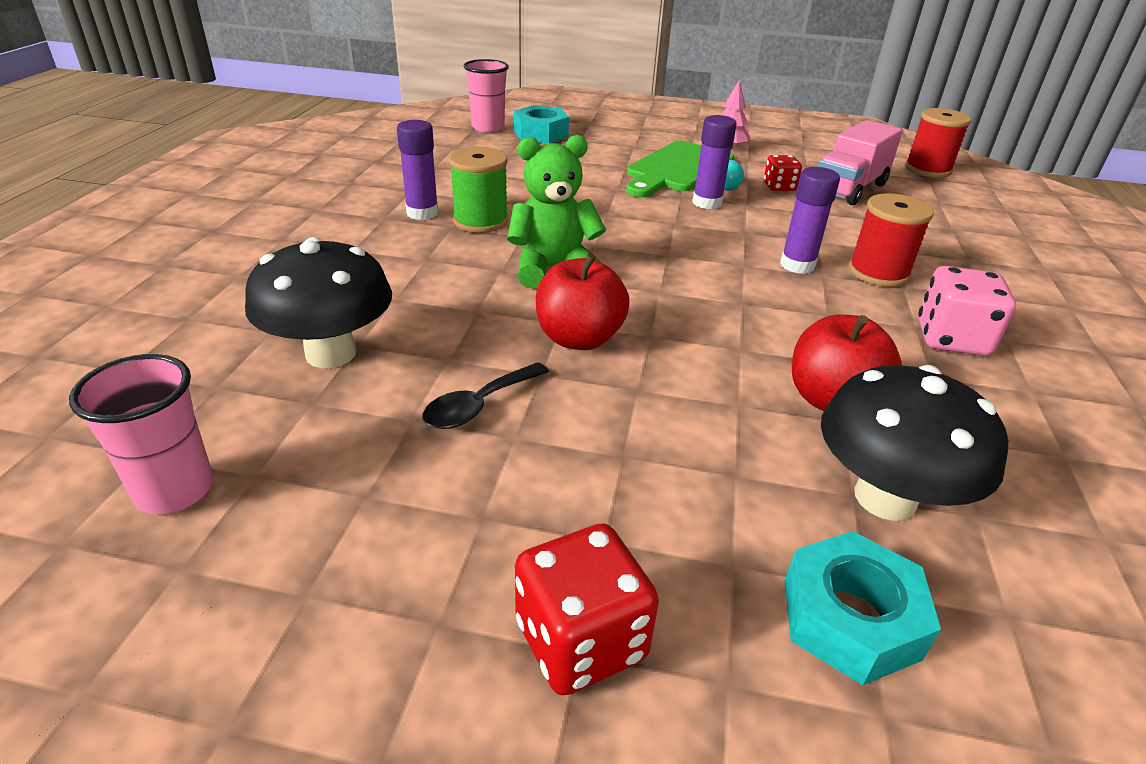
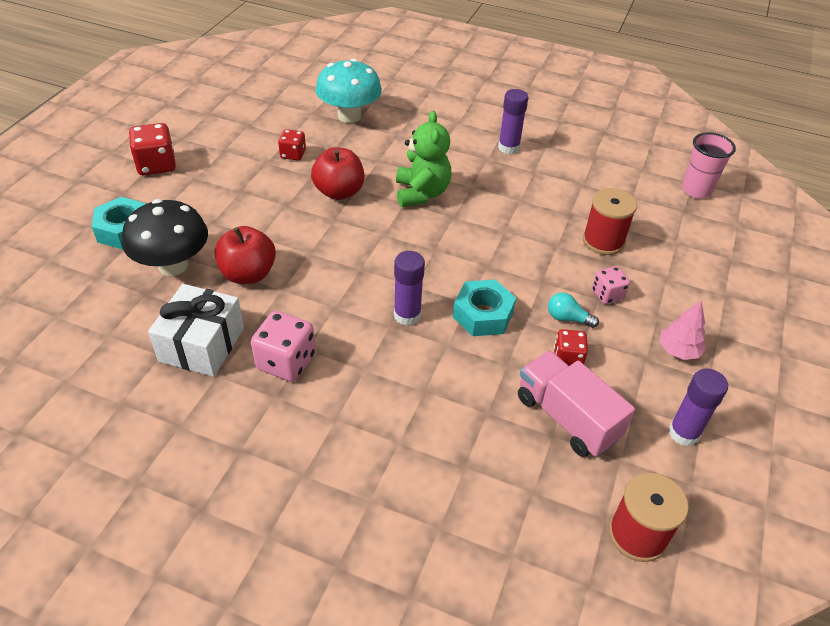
camera: 100 degrees right, 10 degrees up
(175, 490) = (271, 86): pink cup -> none
(331, 353) = (349, 116): black mushroom -> turquoise mushroom
(479, 405) = (293, 154): black spoon -> red dice
(480, 221) = (495, 170): green spool -> none
(541, 134) = (687, 220): turquoise nut -> turquoise nut (483, 315)
(677, 169) = (607, 294): green cutting board -> pink dice
(707, 203) = (527, 294): purple glue stick -> purple glue stick (683, 433)
(878, 272) = (387, 362): red spool -> red spool (603, 241)
(1004, 417) = (202, 344): none -> white gift

